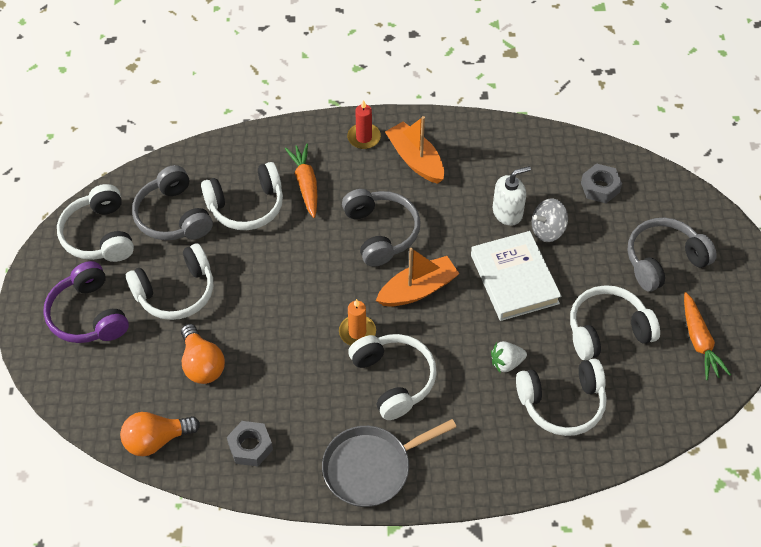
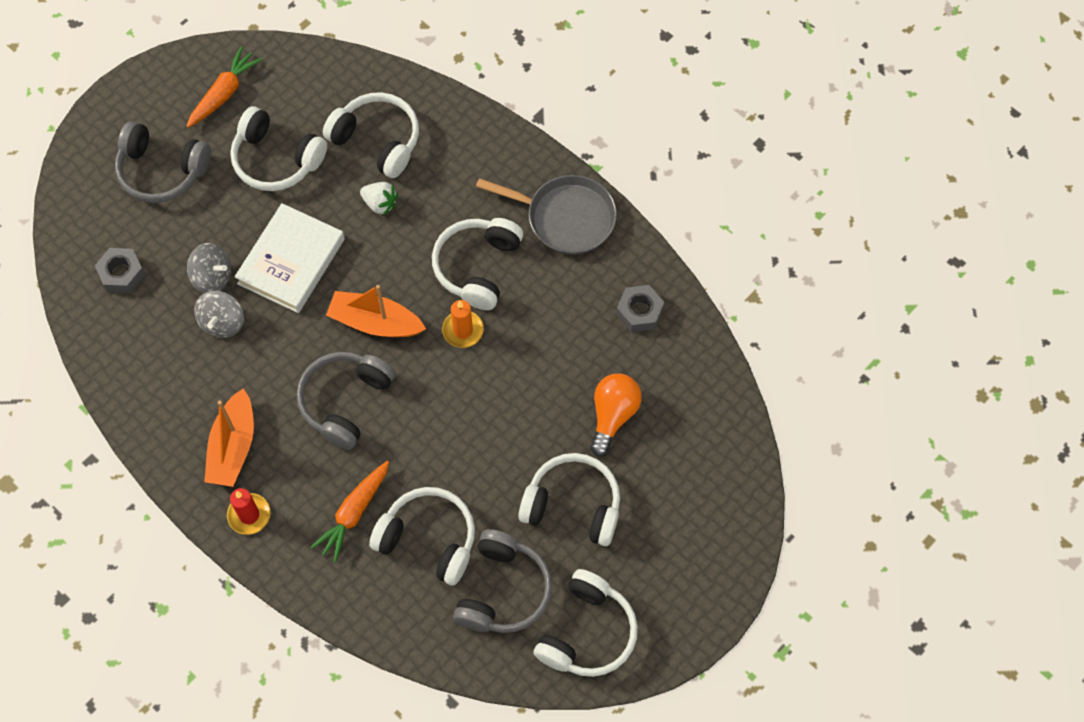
camera: 135 degrees left, 10 degrees up
(88, 315) = (667, 551): purple headphones -> none
(156, 440) = (706, 382): orange light bulb -> none
(507, 212) = (222, 322): white soap dispenser -> grey spinning top

